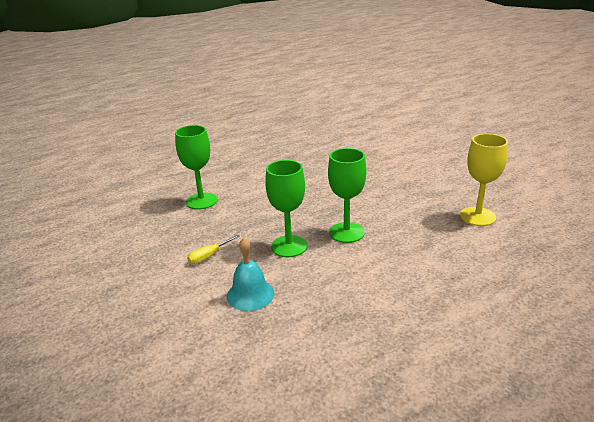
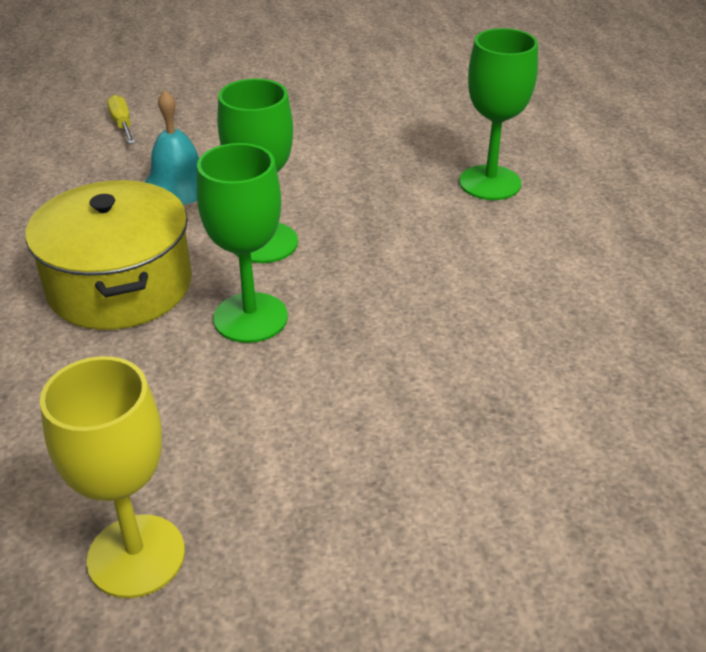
camera: 110 degrees right, 10 degrees up
(209, 256) = (304, 167): yellow screwdriver -> yellow screwdriver (122, 125)
(355, 277) = (120, 285): none -> yellow pot

